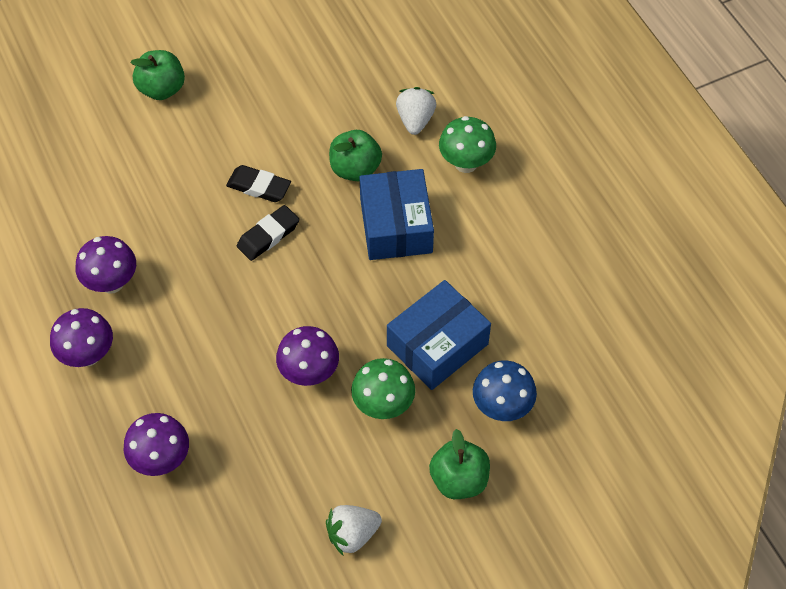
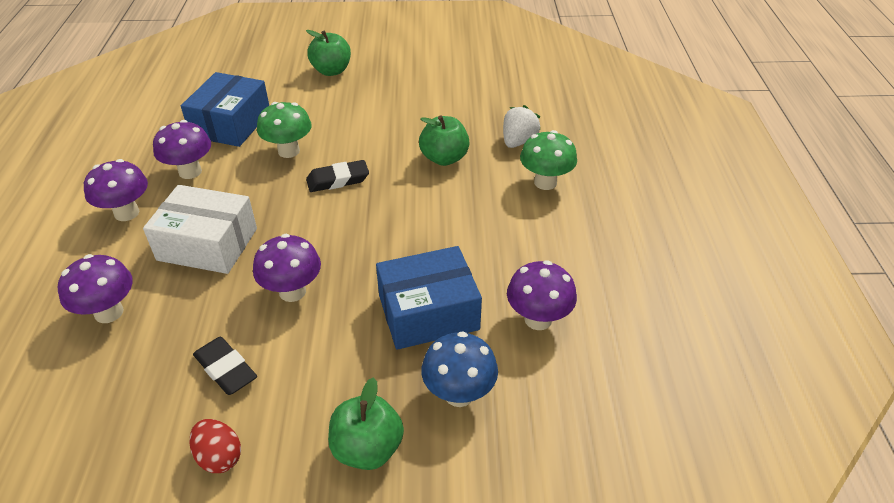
camera: 25 degrees right, 15 degrees down
(195, 357) = (207, 244): none -> white box
(259, 187) = (356, 146): black eraser -> black eraser (226, 369)
(352, 534) = (219, 457): white strawberry -> red egg
(383, 405) = (340, 345): green mushroom -> green mushroom (289, 151)
(396, 226) = (452, 207): blue box -> blue box (231, 124)
(529, 315) = (538, 319): none -> purple mushroom

